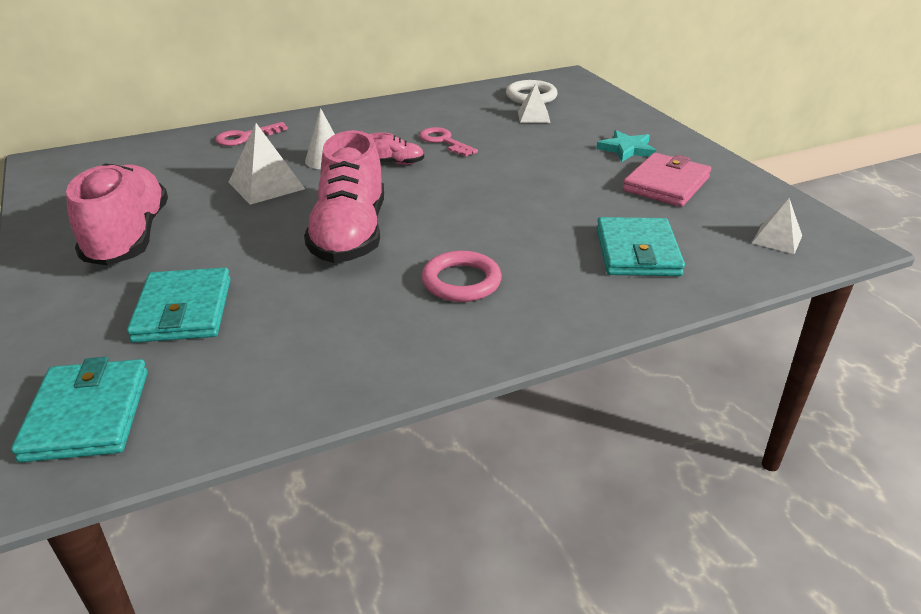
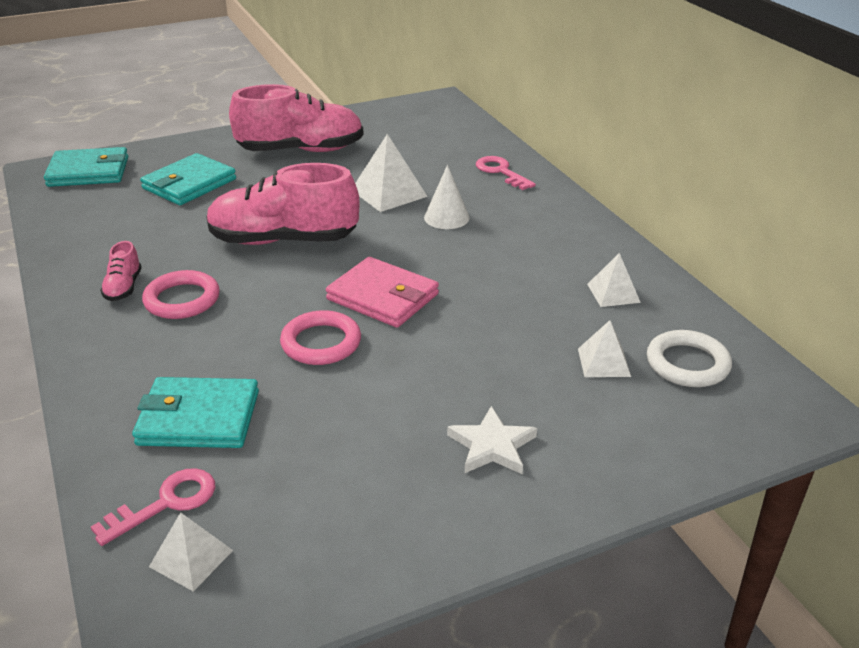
camera: 90 degrees right, 0 degrees up
(183, 310) = (189, 184): turquoise wallet -> turquoise wallet turned 45 degrees counterclockwise
(395, 163) = (439, 257): pink shoe -> pink shoe (123, 287)
(444, 141) = (503, 287): pink key -> pink key (166, 503)
(452, 109) = (613, 293): none -> white pyramid
(526, 207) = (321, 343): none -> pink ring
(626, 149) = (492, 446): turquoise star -> white star
(666, 184) = (371, 471): pink wallet -> pink wallet (382, 297)

